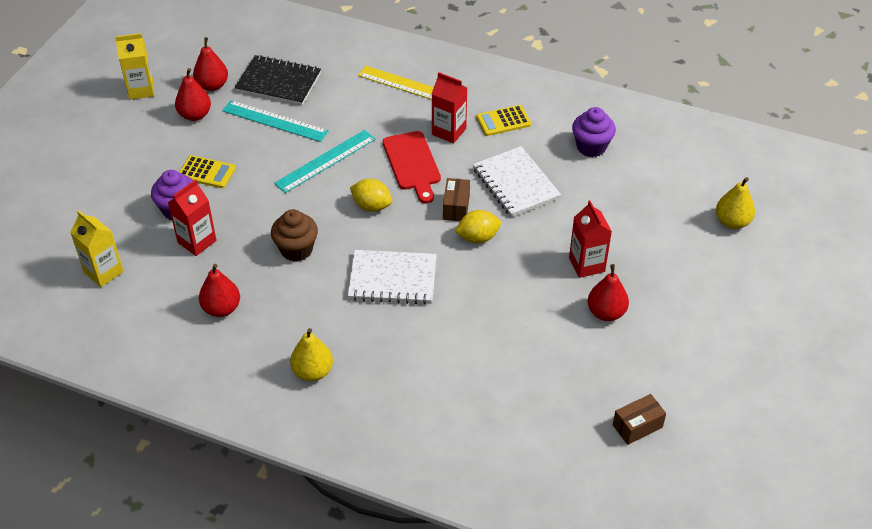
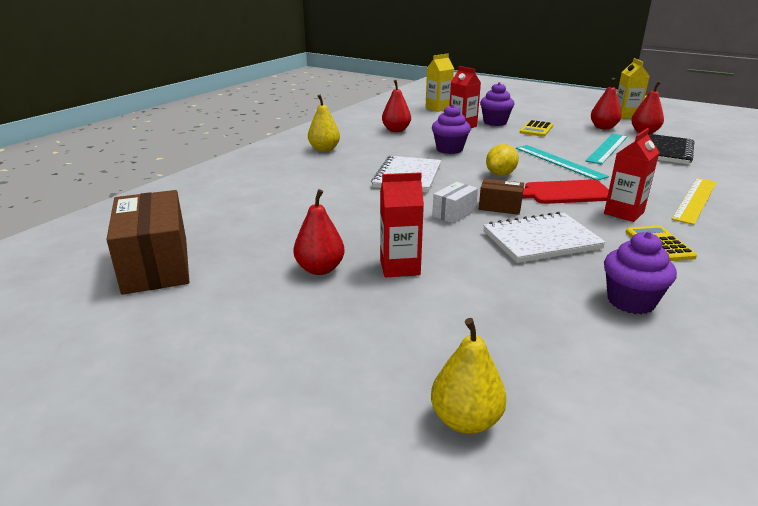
camera: 100 degrees right, 20 degrees down
(296, 250) = (449, 149): brown cupcake -> purple cupcake
(477, 237) = (454, 213): yellow lemon -> white box
(637, 426) = (156, 265): brown box -> brown box, size x2.00

